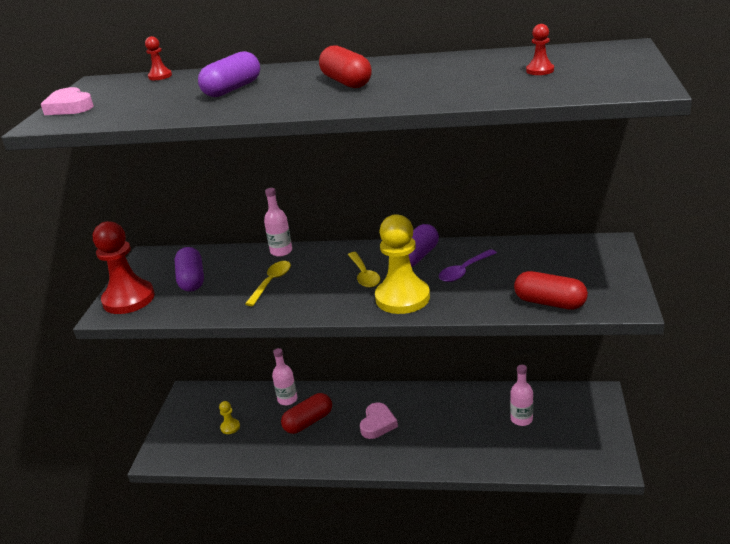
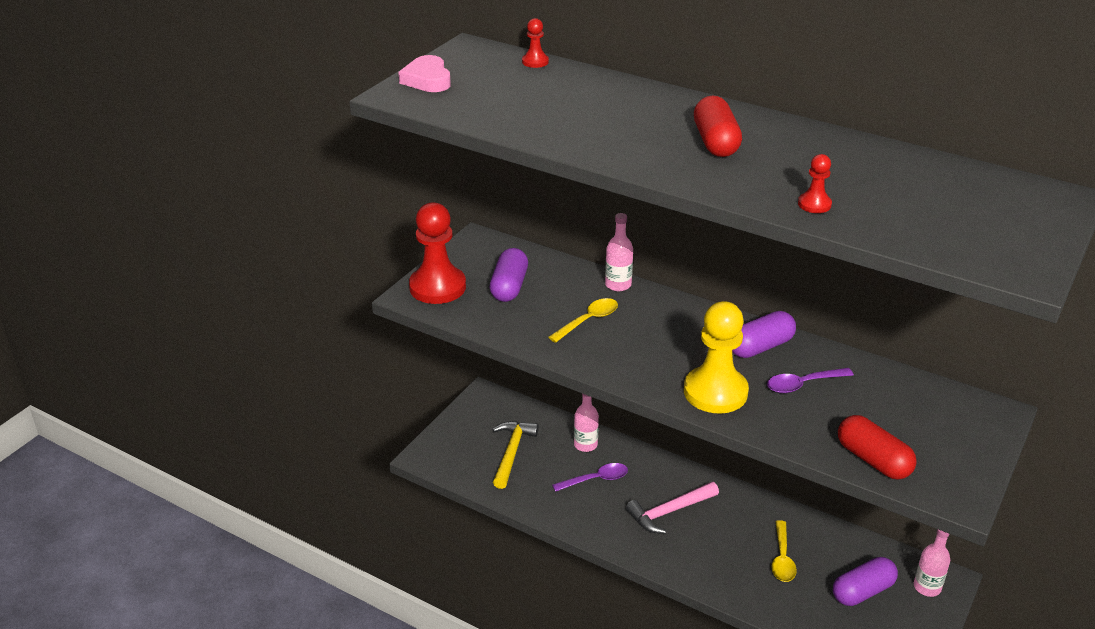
camera: 20 degrees right, 5 degrees up
(230, 427) = (511, 453): yellow pawn -> yellow hammer
(232, 89) = (595, 110): purple capsule -> purple capsule (862, 591)
(308, 422) = (596, 479): red capsule -> purple spoon
(364, 275) = (690, 348): yellow spoon -> yellow spoon (782, 558)
(378, 424) = (669, 512): pink heart -> pink hammer
(521, 419) = (834, 572): pink bottle -> pink bottle (927, 587)
(540, 70) = (932, 201): red pawn -> red pawn (814, 204)

